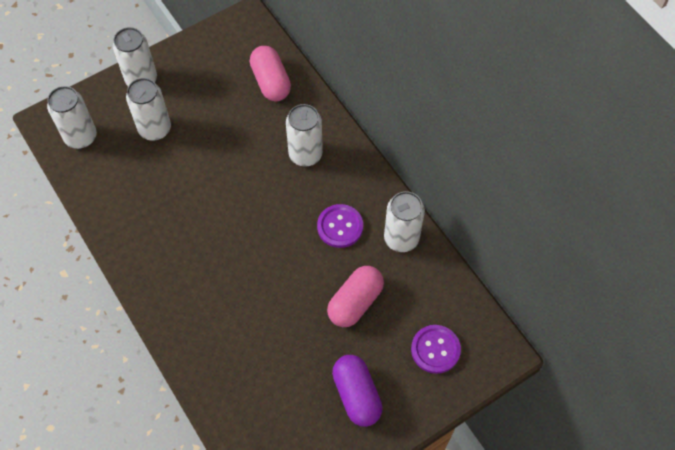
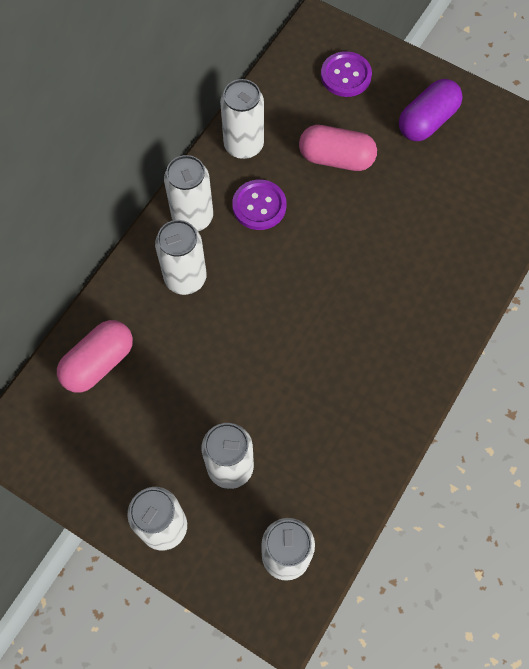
camera: 115 degrees left, 5 degrees up
(353, 178) = (192, 217): none -> white can

